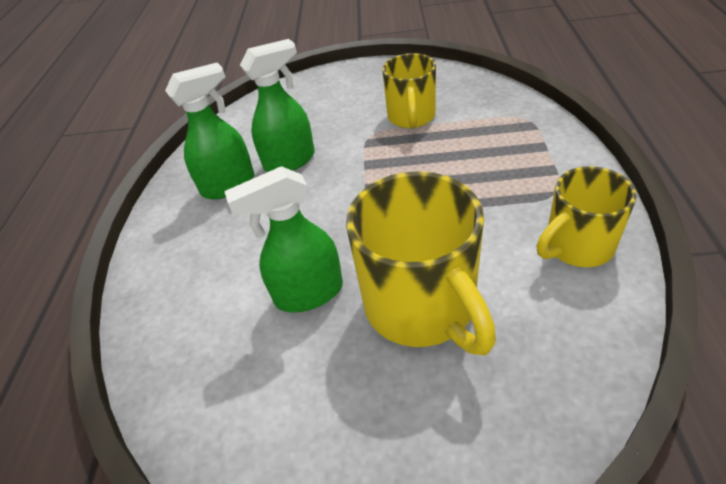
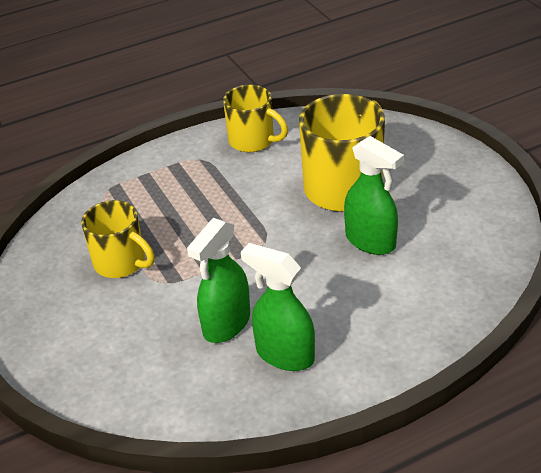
camera: 120 degrees left, 5 degrees down
(290, 161) = (226, 324): green spray bottle -> green spray bottle turned 90 degrees counterclockwise
(411, 117) = (121, 263): yellow mug -> yellow mug turned 60 degrees clockwise

